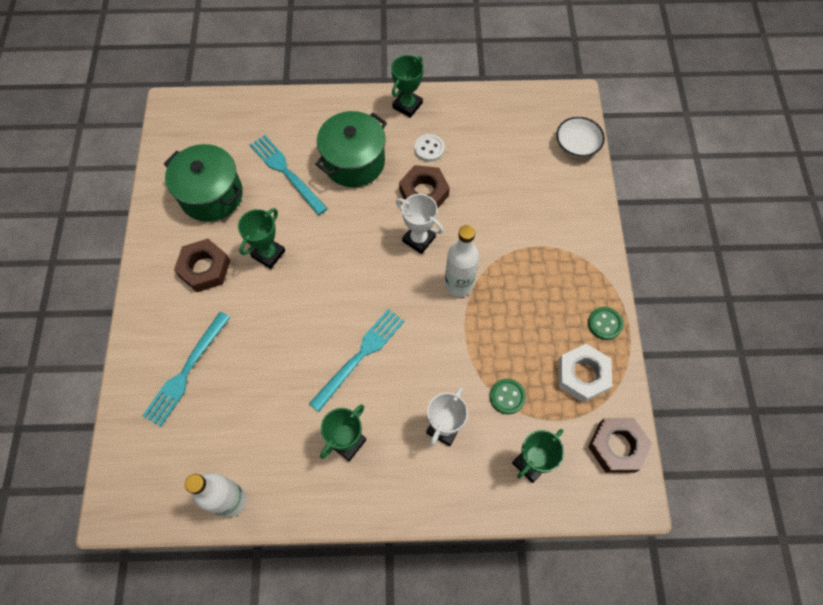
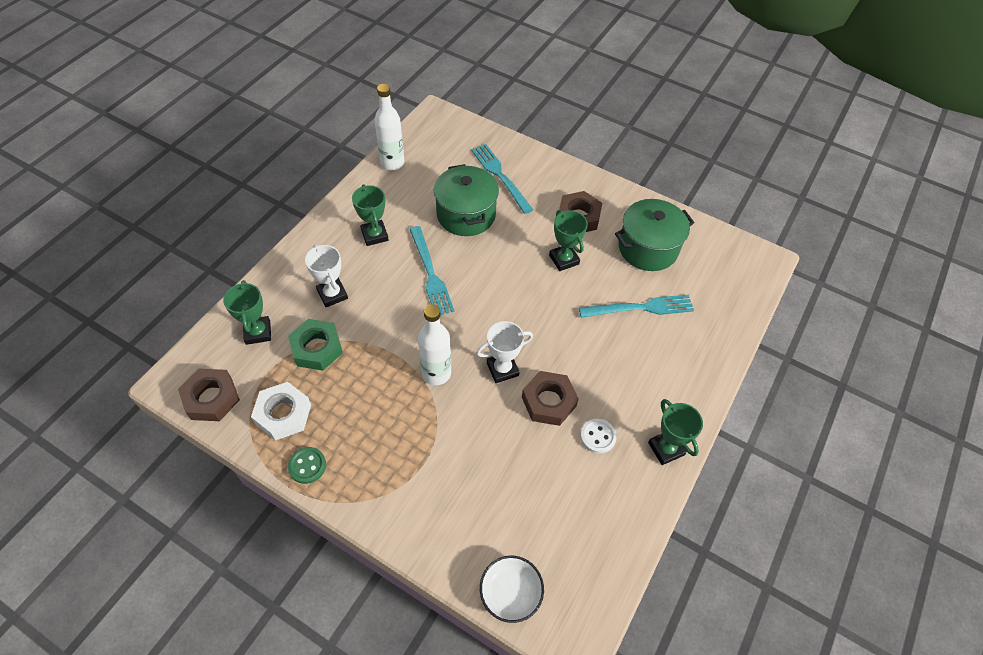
camera: 120 degrees right, 10 degrees down
(354, 162) = (620, 364): green pot -> green pot (466, 214)
(507, 397) = (317, 348): green button -> green nut

